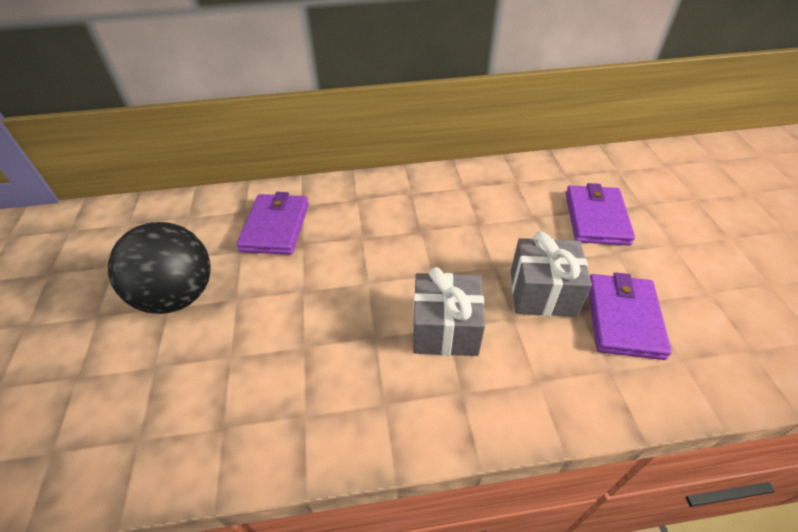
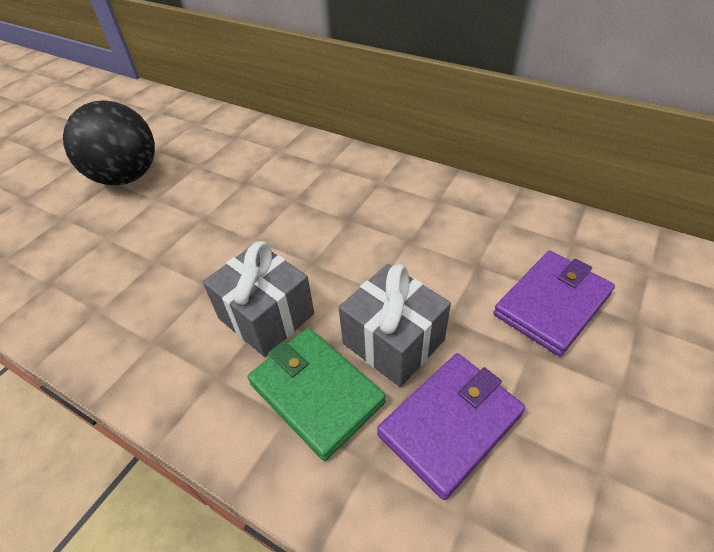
camera: 40 degrees right, 0 degrees up
(275, 227) = (241, 159): purple wallet -> none
(536, 354) = (316, 393): none -> green wallet

